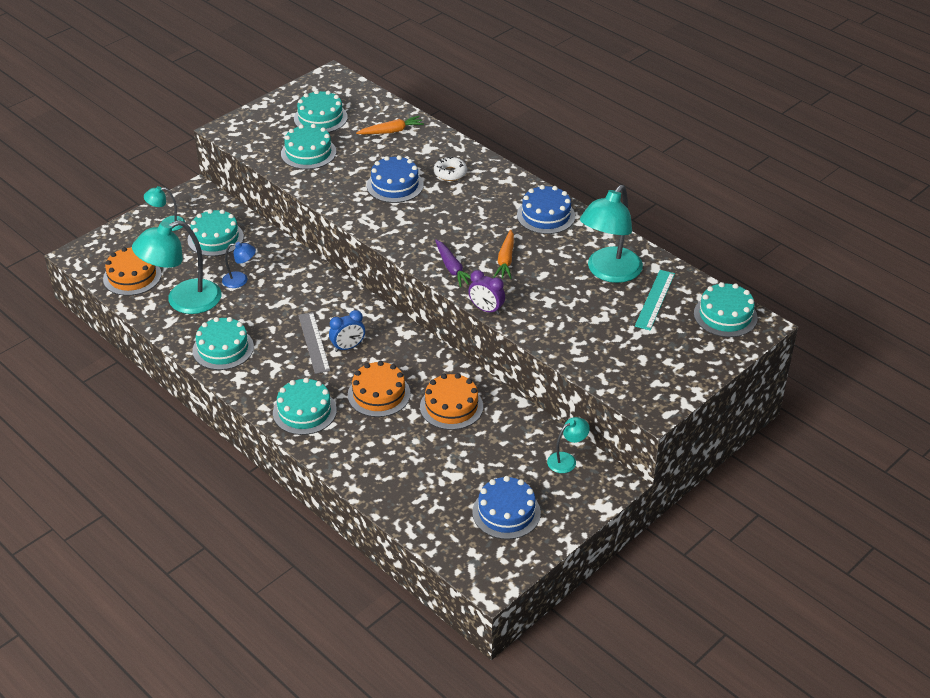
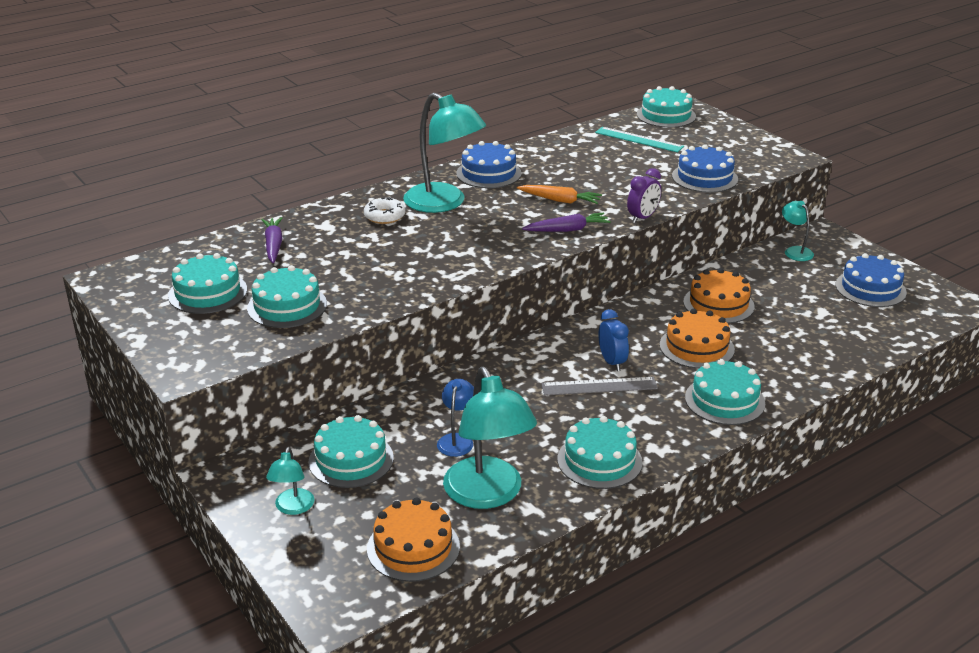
camera: 80 degrees left, 10 degrees down
(391, 131) = (273, 245): orange carrot -> purple carrot
(395, 185) = (393, 251): blue cake -> blue cake (704, 177)
(609, 272) = (593, 154): turquoise lamp -> turquoise lamp (444, 203)

